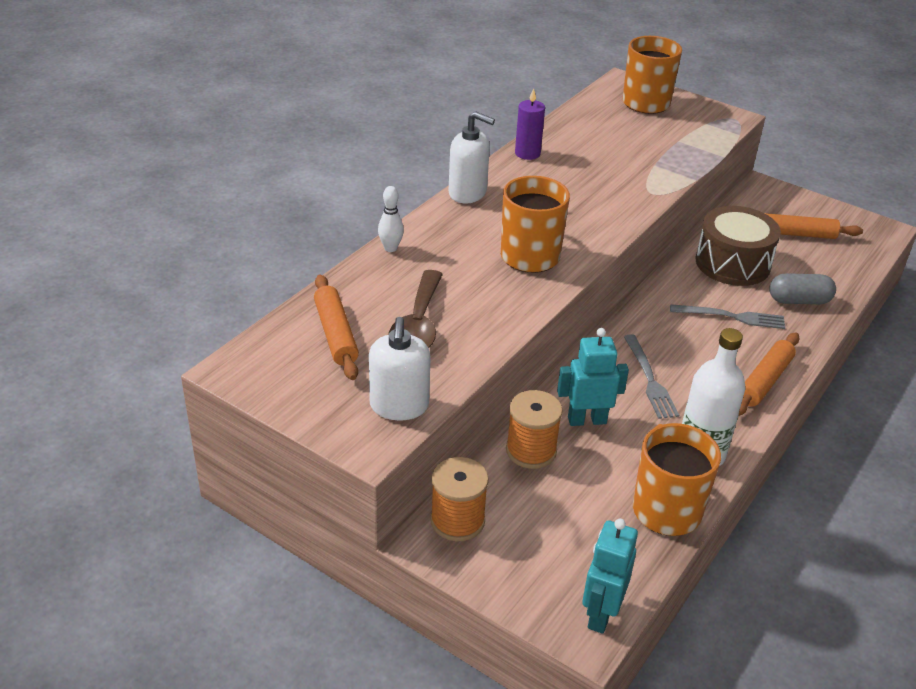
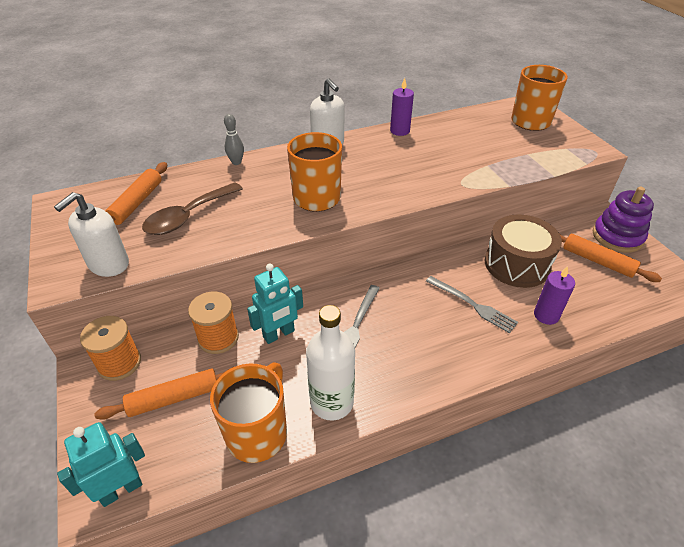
camera: 35 degrees right, 5 degrees up
(390, 248) = (236, 162): white bowling pin -> grey bowling pin
(587, 420) = (279, 334): turquoise robot -> turquoise robot turned 120 degrees clockwise
(764, 381) = (447, 368): orange rolling pin -> orange rolling pin (174, 398)
(791, 204) = (617, 237): none -> purple stacking toy
(799, 300) = (546, 315): grey capsule -> purple candle

